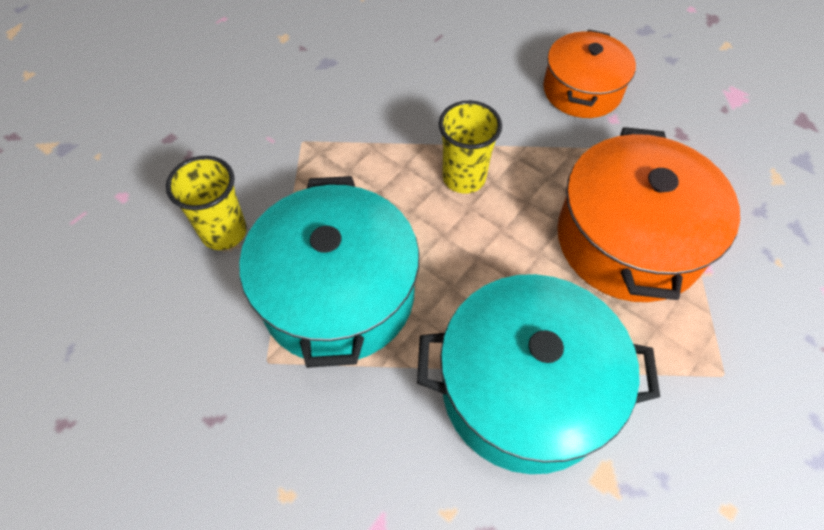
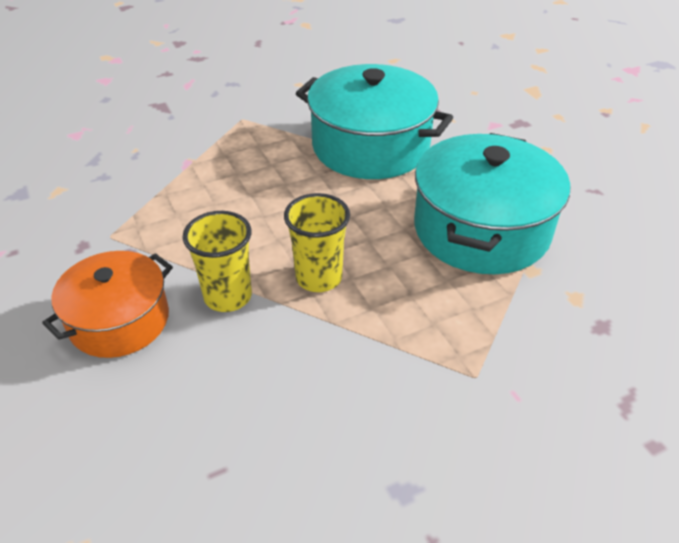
camera: 155 degrees left, 15 degrees down
(224, 232) = (581, 308): yellow cup -> yellow cup (228, 296)
(629, 240) = (222, 191): orange pot -> none

